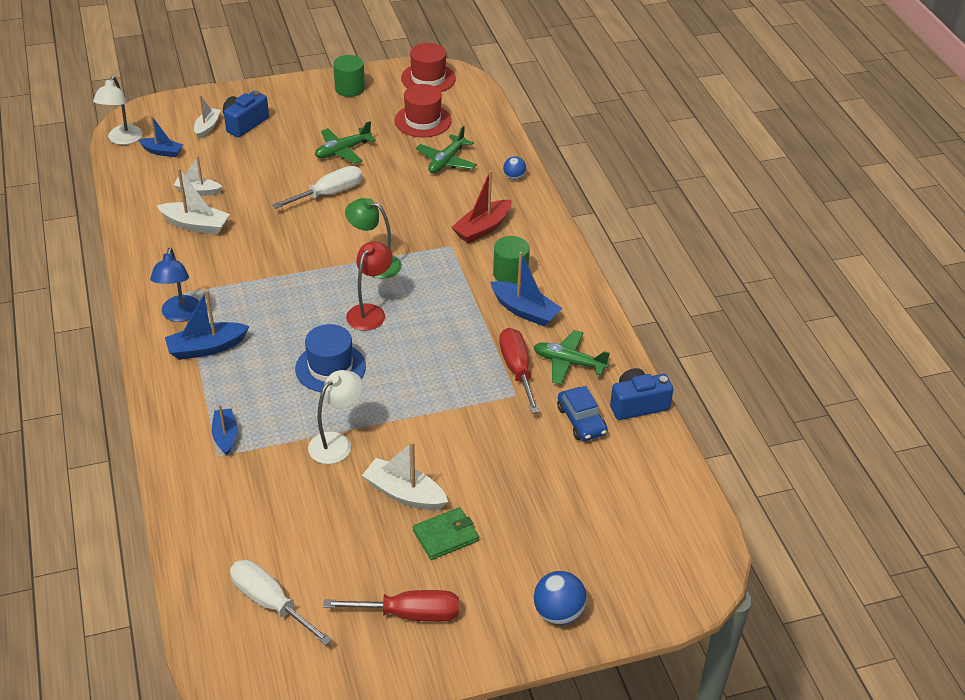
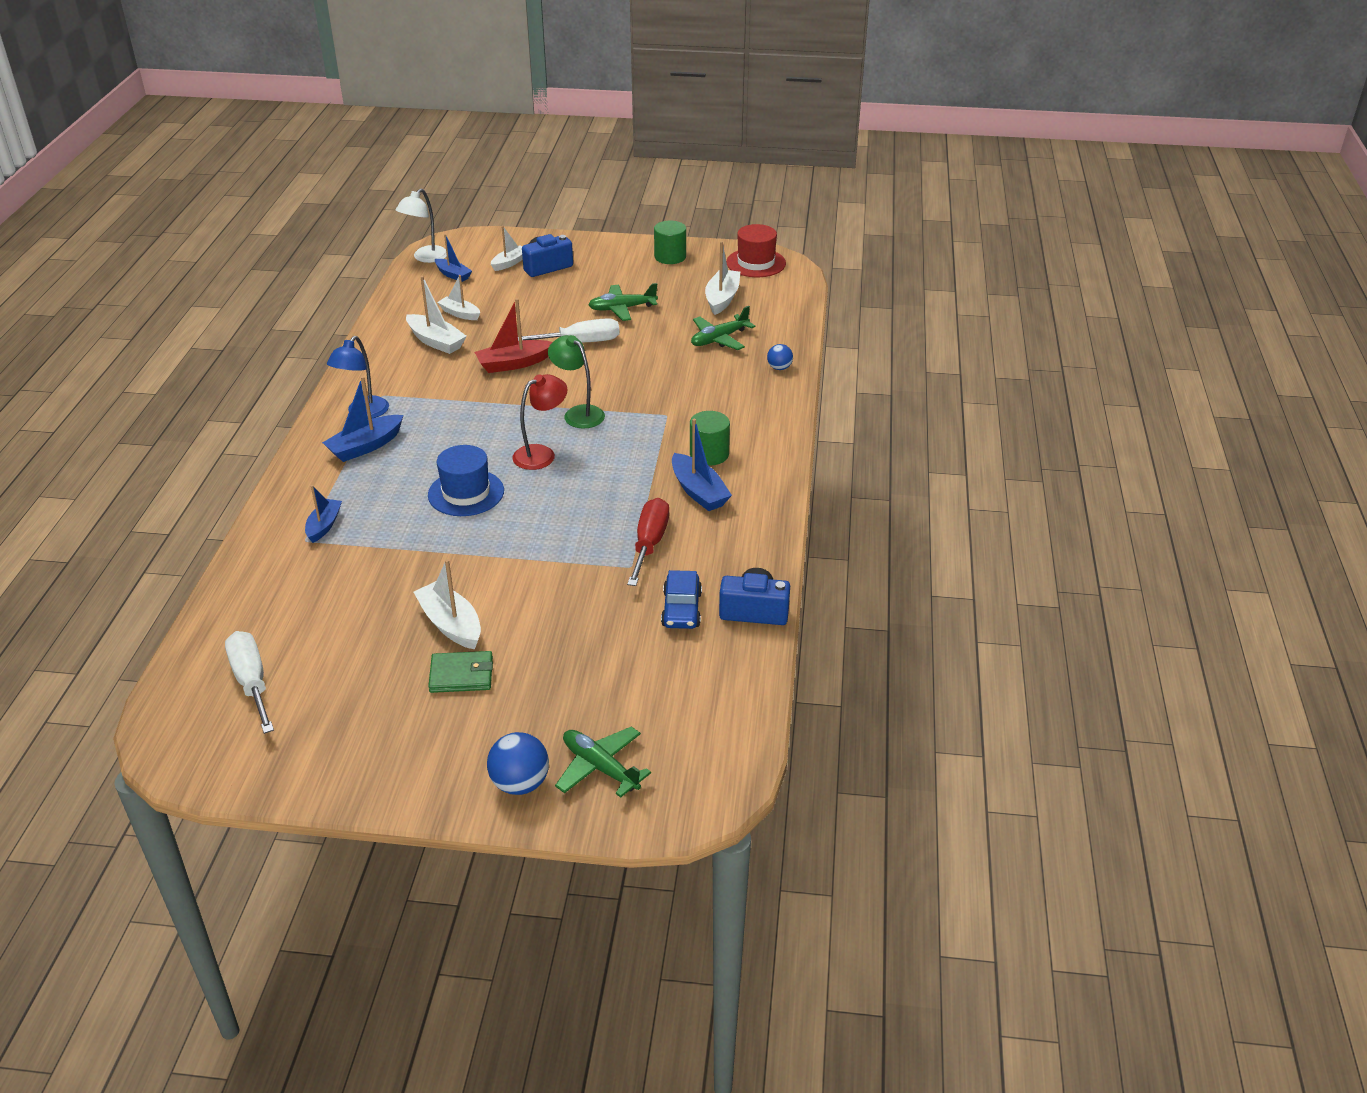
camera: 25 degrees right, 5 degrees down
(206, 348) = (365, 446): blue boat -> blue boat turned 45 degrees counterclockwise
(337, 442) = (421, 560): white lamp -> none
(409, 614) = (372, 735): red screwdriver -> none
(423, 121) = (722, 299): red hat -> white boat
(482, 228) = (711, 407): red boat -> red boat (513, 364)
(569, 363) = (709, 551): green plane -> green plane (600, 768)

